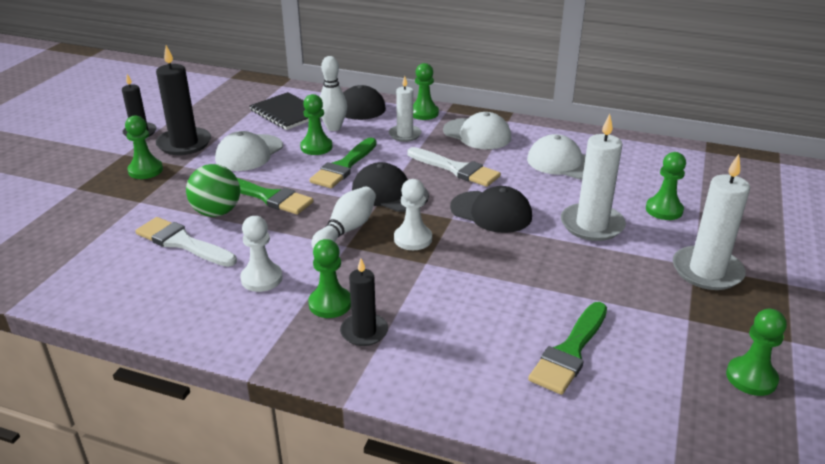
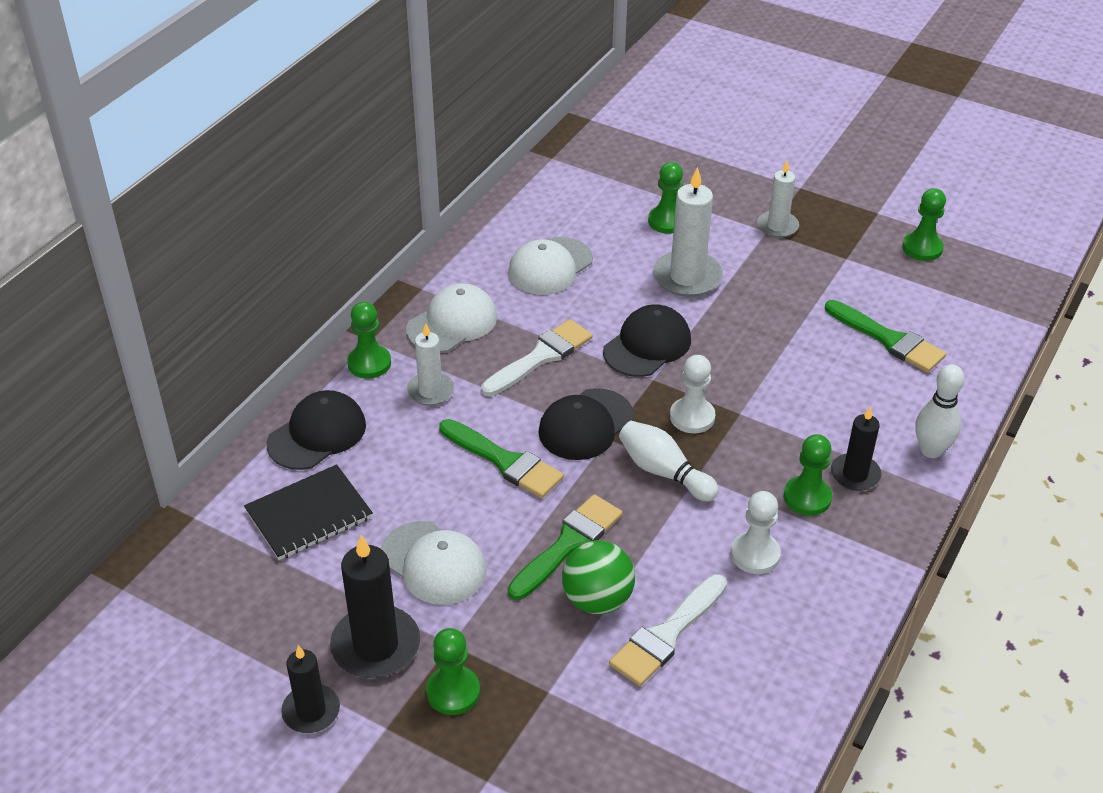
camera: 80 degrees left, 10 degrees up
(316, 147) = (438, 486): green pawn -> none
(334, 127) = (381, 463): white bowling pin -> white bowling pin (931, 450)
(707, 271) = (777, 226): white candle -> white candle, size x0.62

